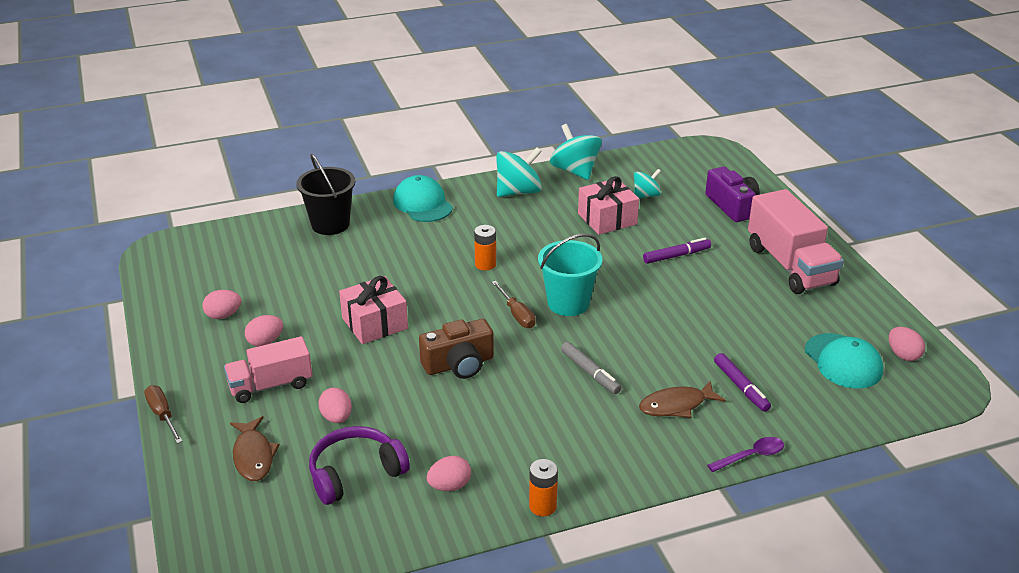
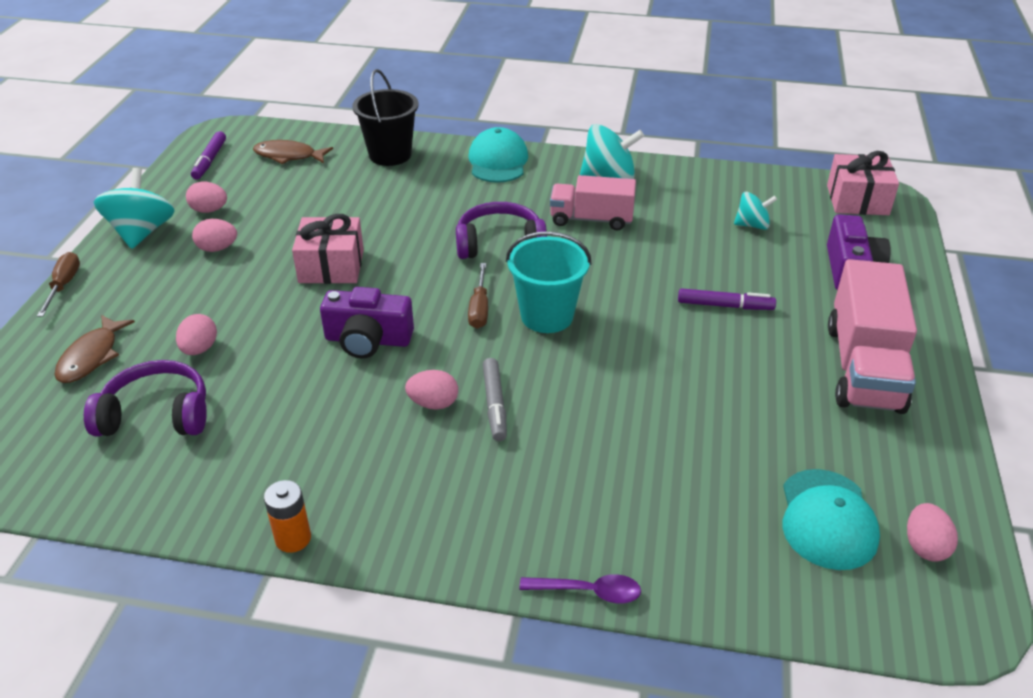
camera: 30 degrees right, 5 degrees up
(271, 385) = (178, 293): pink truck -> pink truck (591, 219)
(449, 486) = (226, 469): pink egg -> pink egg (433, 403)
(459, 364) = (368, 340): brown camera -> purple camera
(485, 264) = (499, 243): orange battery -> purple headphones
(575, 171) = (693, 174): turquoise spinning top -> turquoise spinning top (142, 232)
(607, 219) = (681, 237): pink gift -> pink gift (857, 200)
(676, 405) = (556, 485): brown fish -> brown fish (289, 156)
(741, 387) = (657, 496): purple marker -> purple marker (209, 161)

